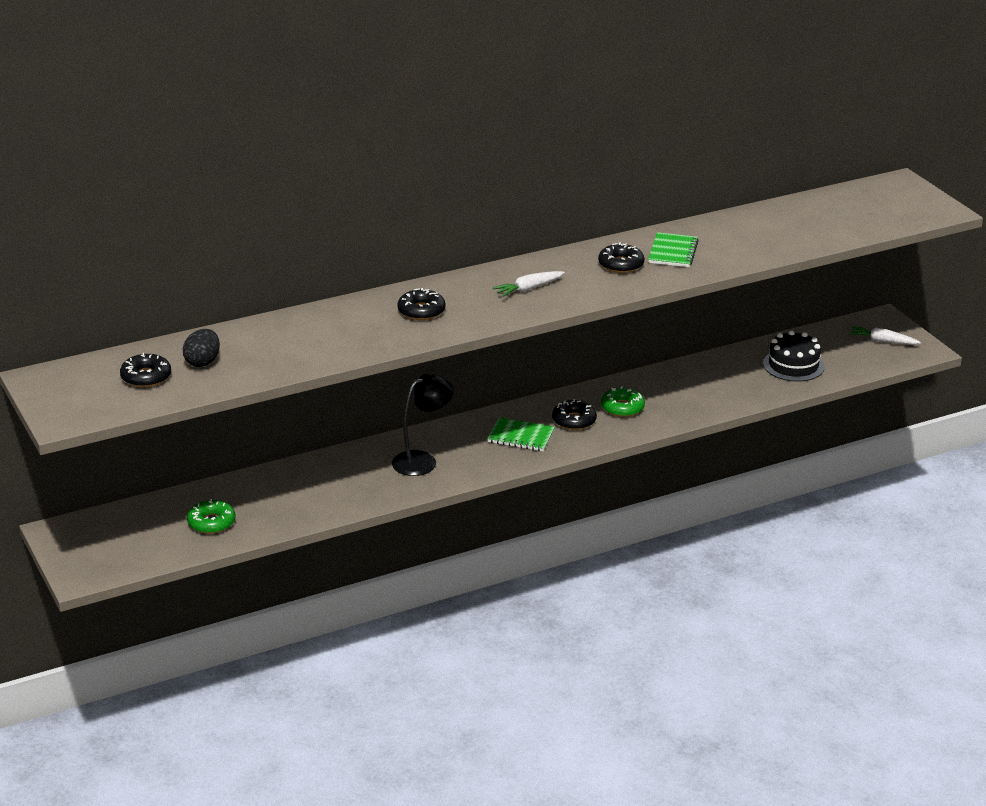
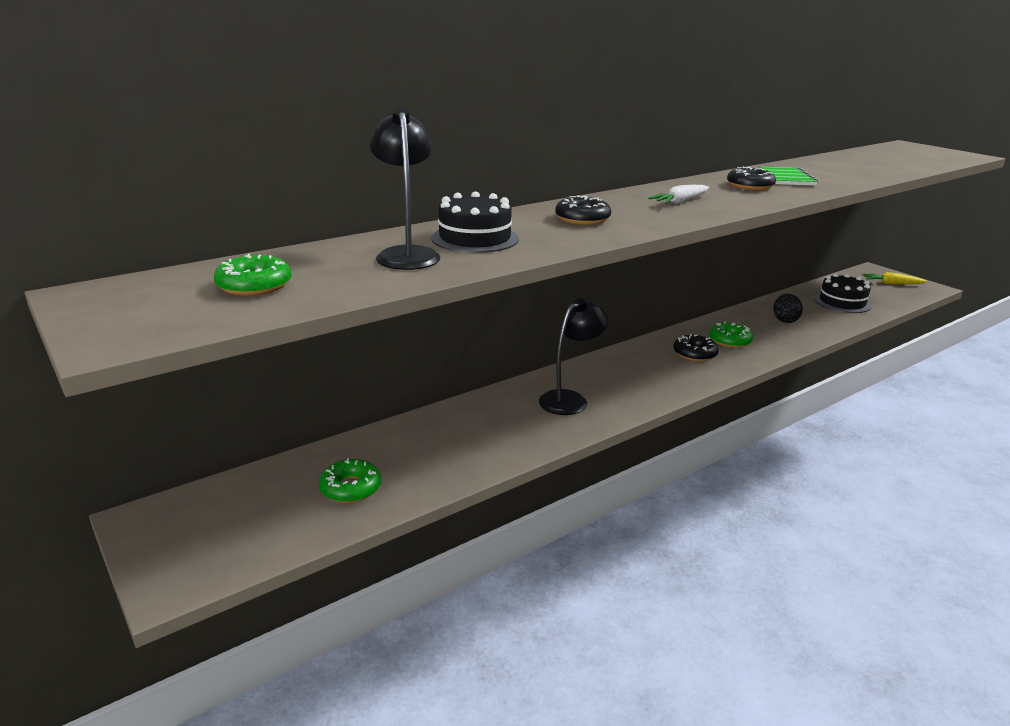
camera: 10 degrees left, 5 degrees down
(146, 377) = (254, 285): black donut -> green donut
(202, 362) = (334, 268): black egg -> black egg (785, 320)
(259, 350) = (407, 254): none -> black lamp
(318, 333) = (475, 238): none -> black cake
(521, 436) = (655, 370): green notebook -> none
(882, 341) = (892, 283): white carrot -> yellow carrot

